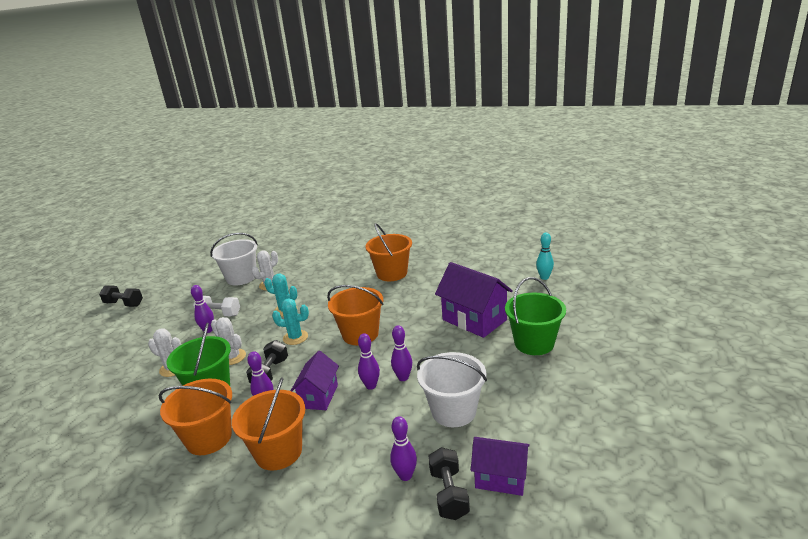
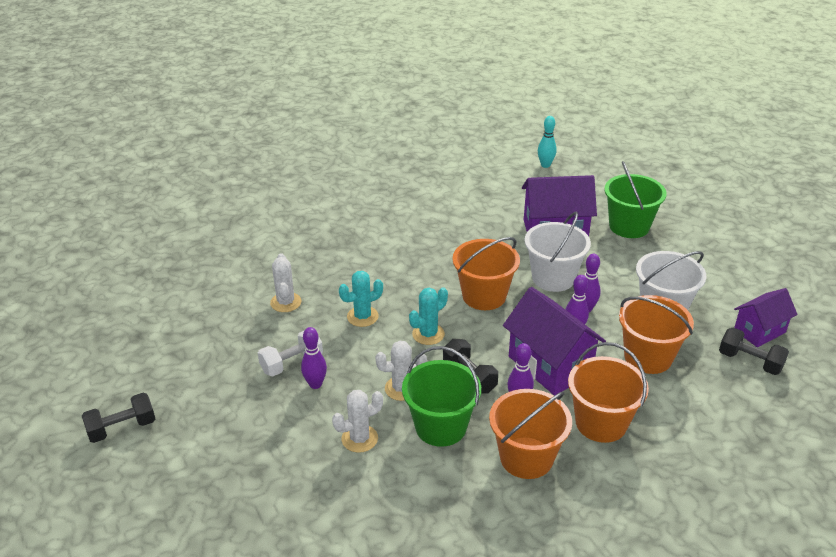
camera: 50 degrees left, 10 degrees up
(241, 278) = (228, 313): white bucket -> white bucket (553, 278)
(319, 396) = (550, 365): purple house -> purple house, size x1.60
(392, 273) = (402, 224): orange bucket -> orange bucket (648, 357)
(405, 476) = (709, 371): purple bowling pin -> none

